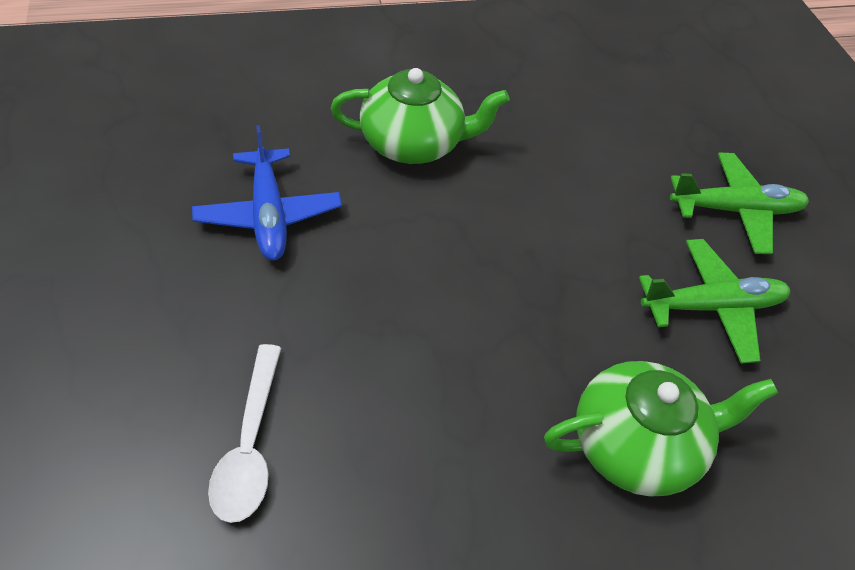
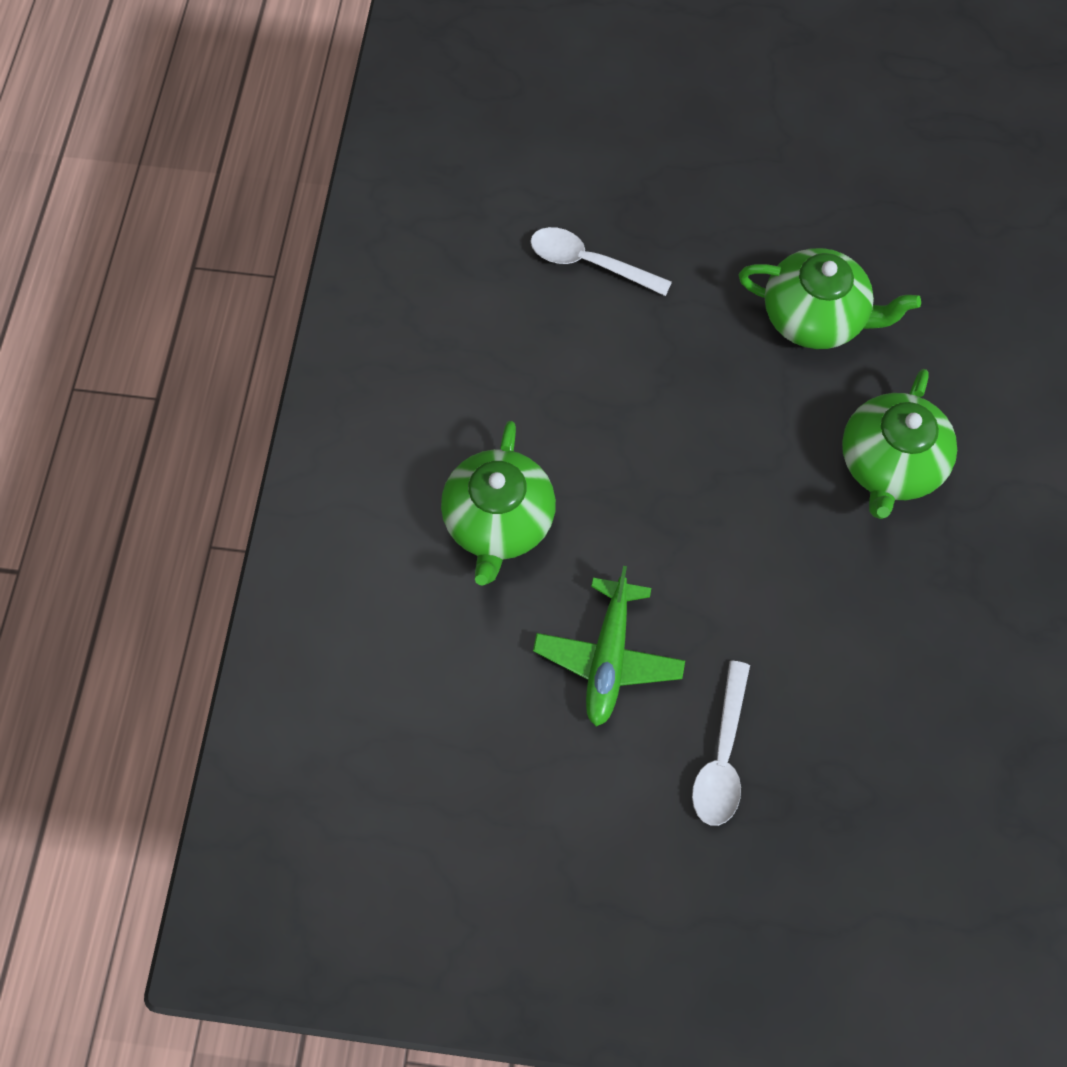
camera: 115 degrees right, 15 degrees up
(269, 215) = (815, 317): blue plane -> green teapot
(735, 210) = (722, 756): green plane -> white spoon

